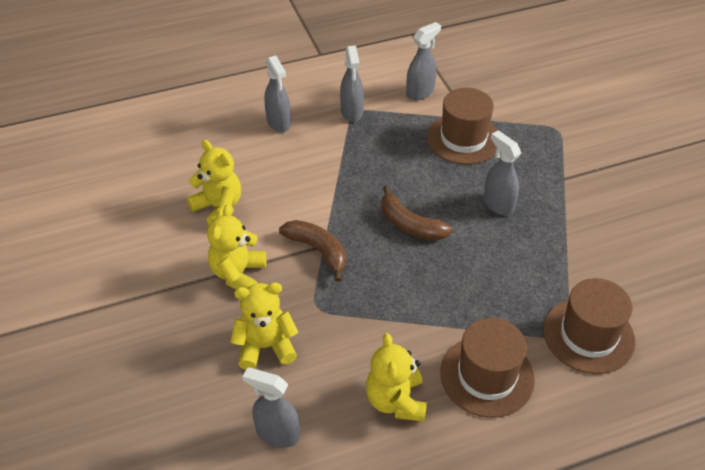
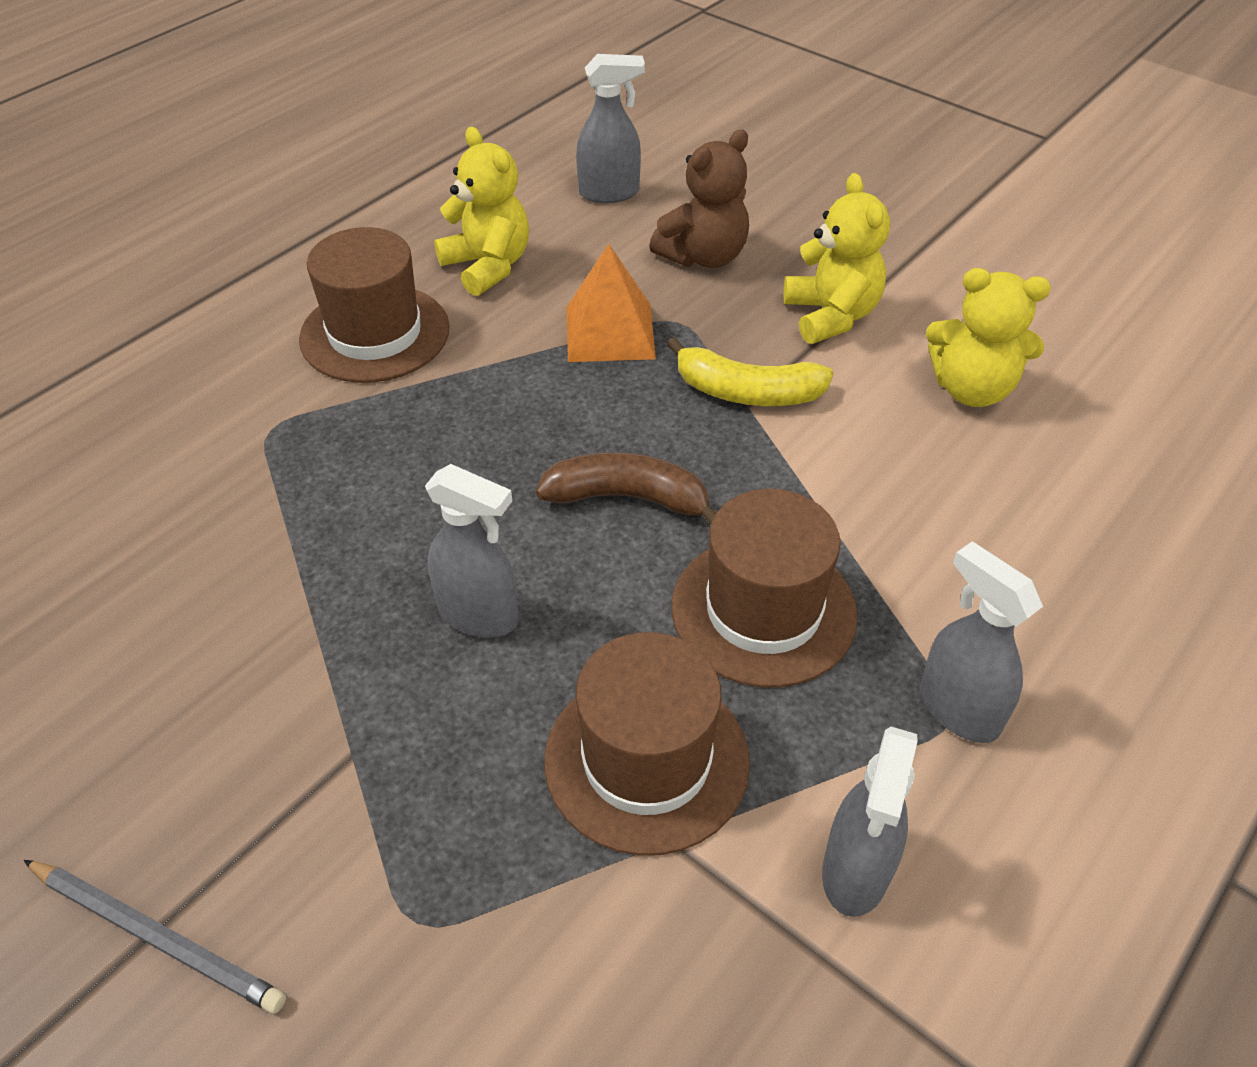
camera: 150 degrees right, 0 degrees up
(265, 346) = (703, 256): yellow teddy bear -> brown teddy bear
(279, 123) = (1073, 600): grey spray bottle -> none
(318, 250) = (747, 392): brown banana -> yellow banana
(357, 316) = (609, 332): none -> orange pyramid
(588, 335) = (226, 442): brown hat -> brown hat (763, 610)
(639, 155) = (157, 936): none -> grey pencil

